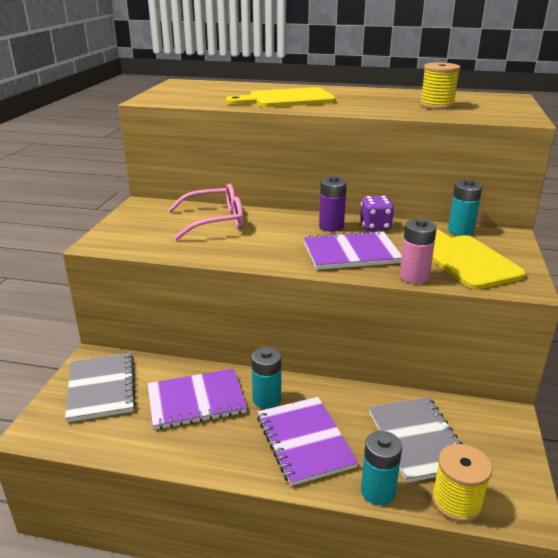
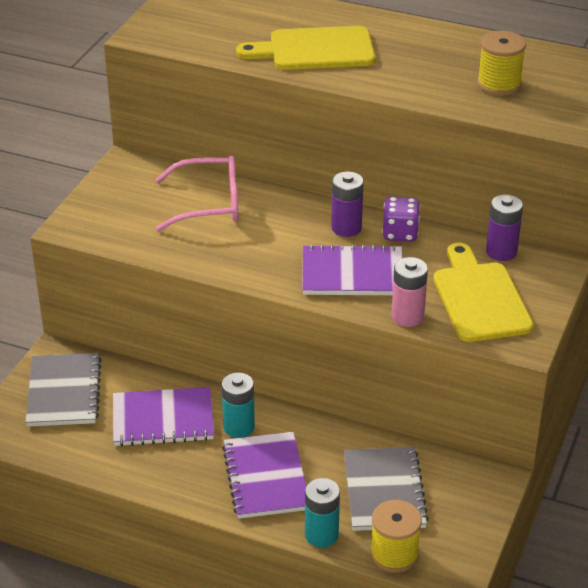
camera: 10 degrees right, 10 degrees up
(460, 231) = (501, 252): turquoise battery -> purple battery

